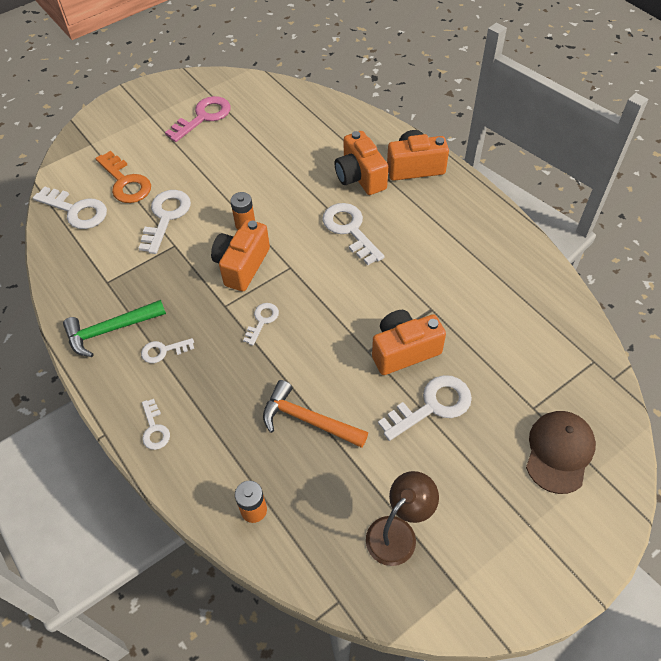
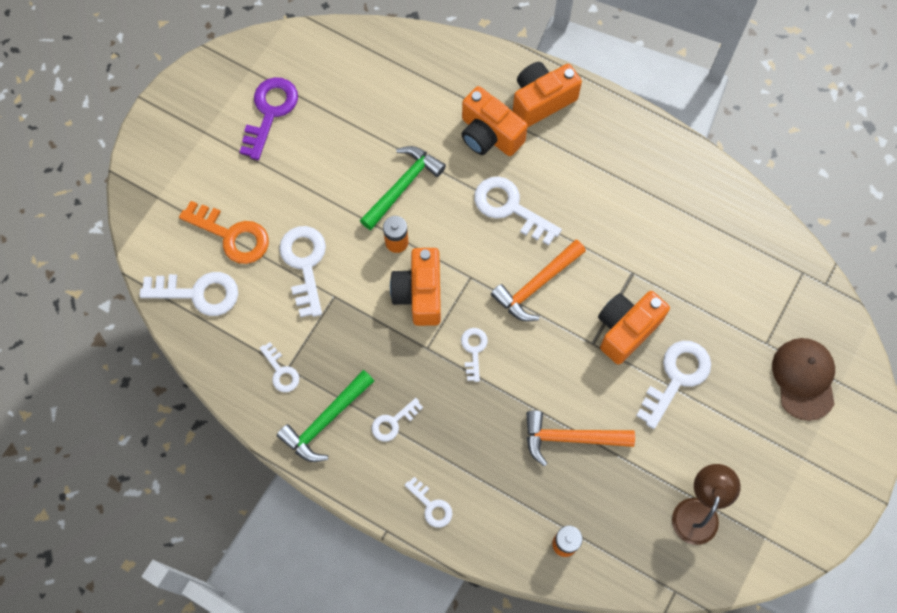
camera: 25 degrees left, 15 degrees up
(100, 283) = (281, 371): none -> white key
(203, 117) = (270, 112): pink key -> purple key
(272, 190) = (403, 186): none -> green hammer
(342, 291) = (536, 285): none -> orange hammer

